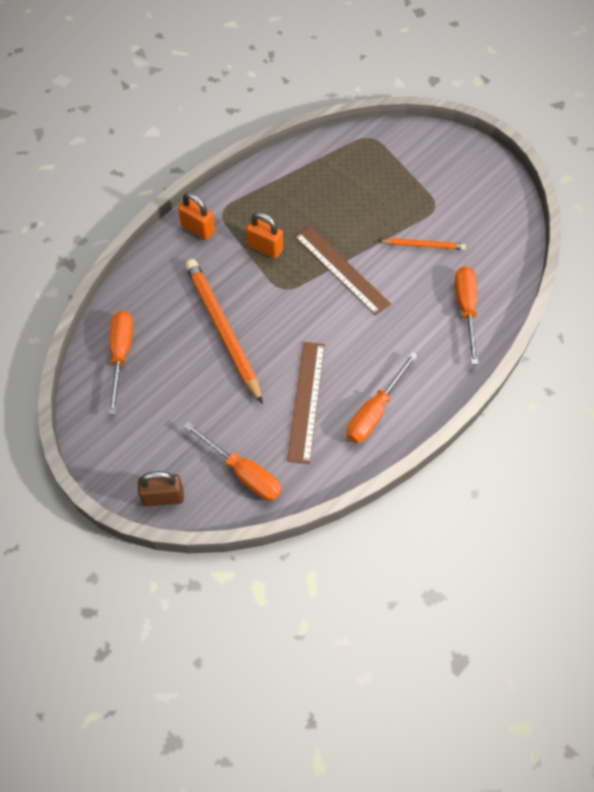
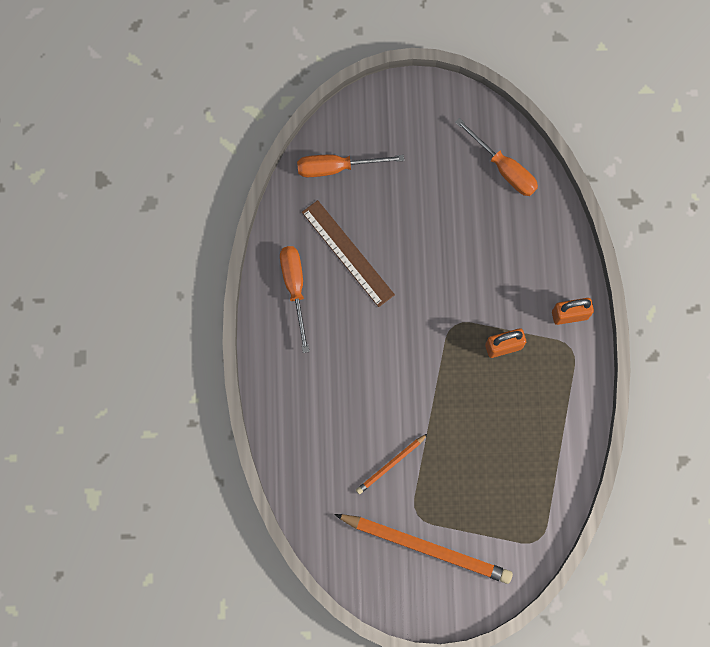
camera: 135 degrees right, 15 degrees up
(163, 497) = (368, 107): brown padlock -> none
(223, 330) = (458, 251): orange pencil -> orange pencil (426, 548)
(341, 270) = (429, 381): brown ruler -> none
(466, 309) = (307, 434): orange screwdriver -> none

